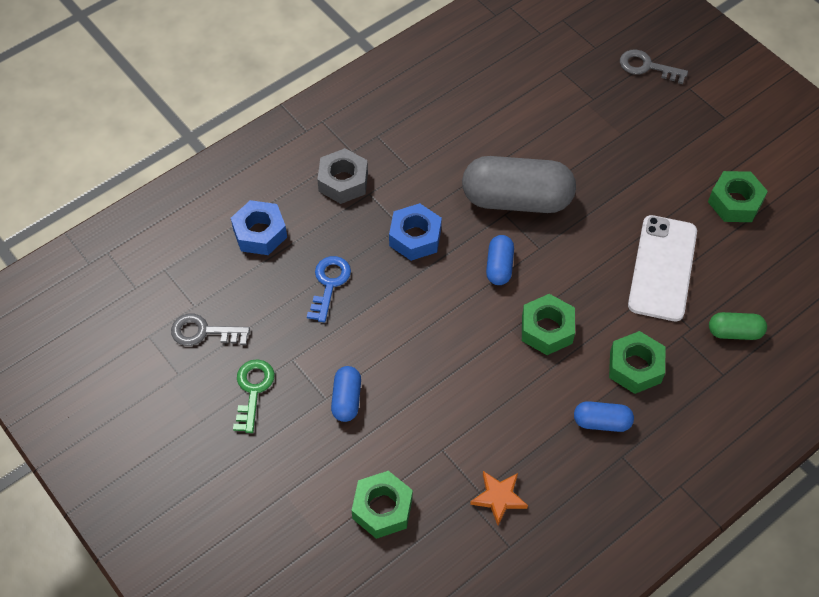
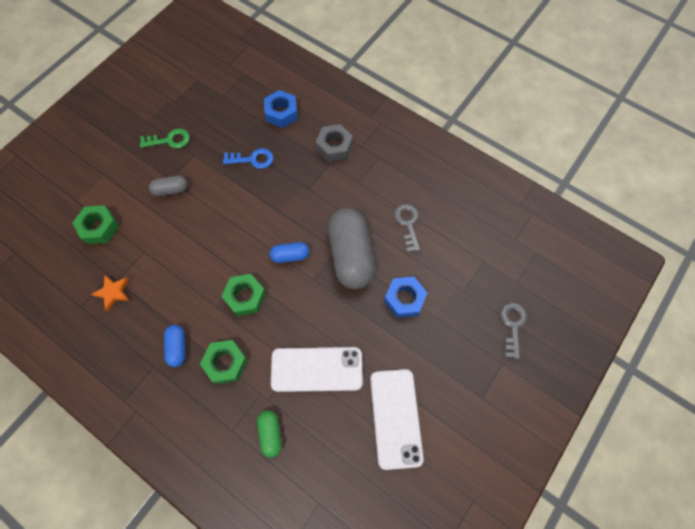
camera: 75 degrees right, 10 degrees up
(204, 332) = (204, 105): grey key -> grey key (407, 224)
(346, 399) = (171, 190): blue capsule -> grey capsule
(415, 237) = (301, 199): blue nut -> blue nut (404, 299)
(735, 202) = (395, 418): green nut -> white phone

